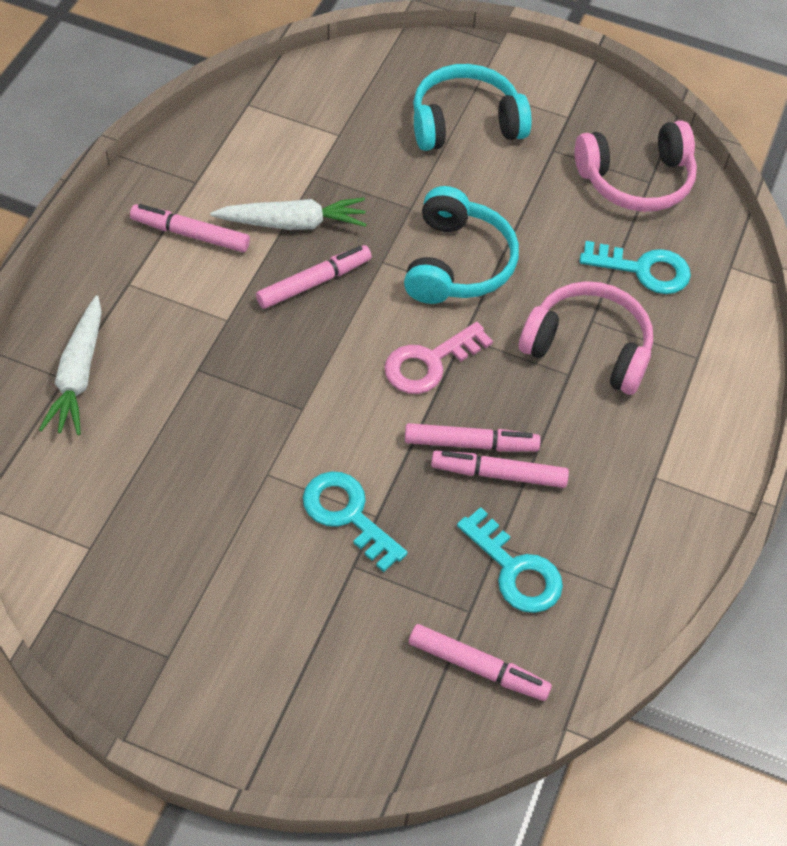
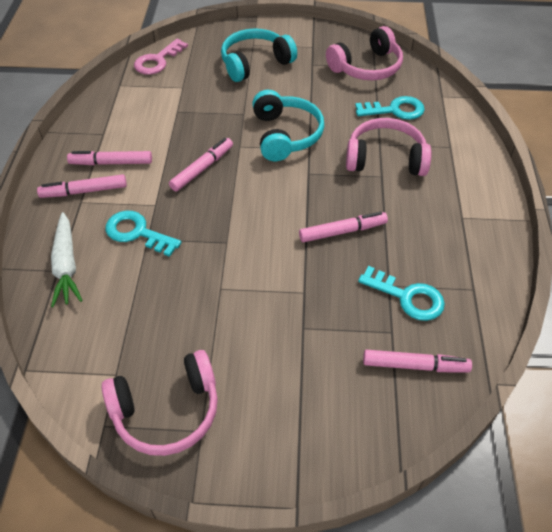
camera: 15 degrees left, 5 degrees down
(135, 617) = (167, 411): none -> pink headphones
(293, 223) = (174, 140): white carrot -> none
(347, 514) = (284, 297): turquoise key -> turquoise key (137, 233)
(429, 363) = (295, 193): pink key -> pink key (157, 61)
(499, 474) = (368, 244): pink marker -> pink marker (84, 191)

